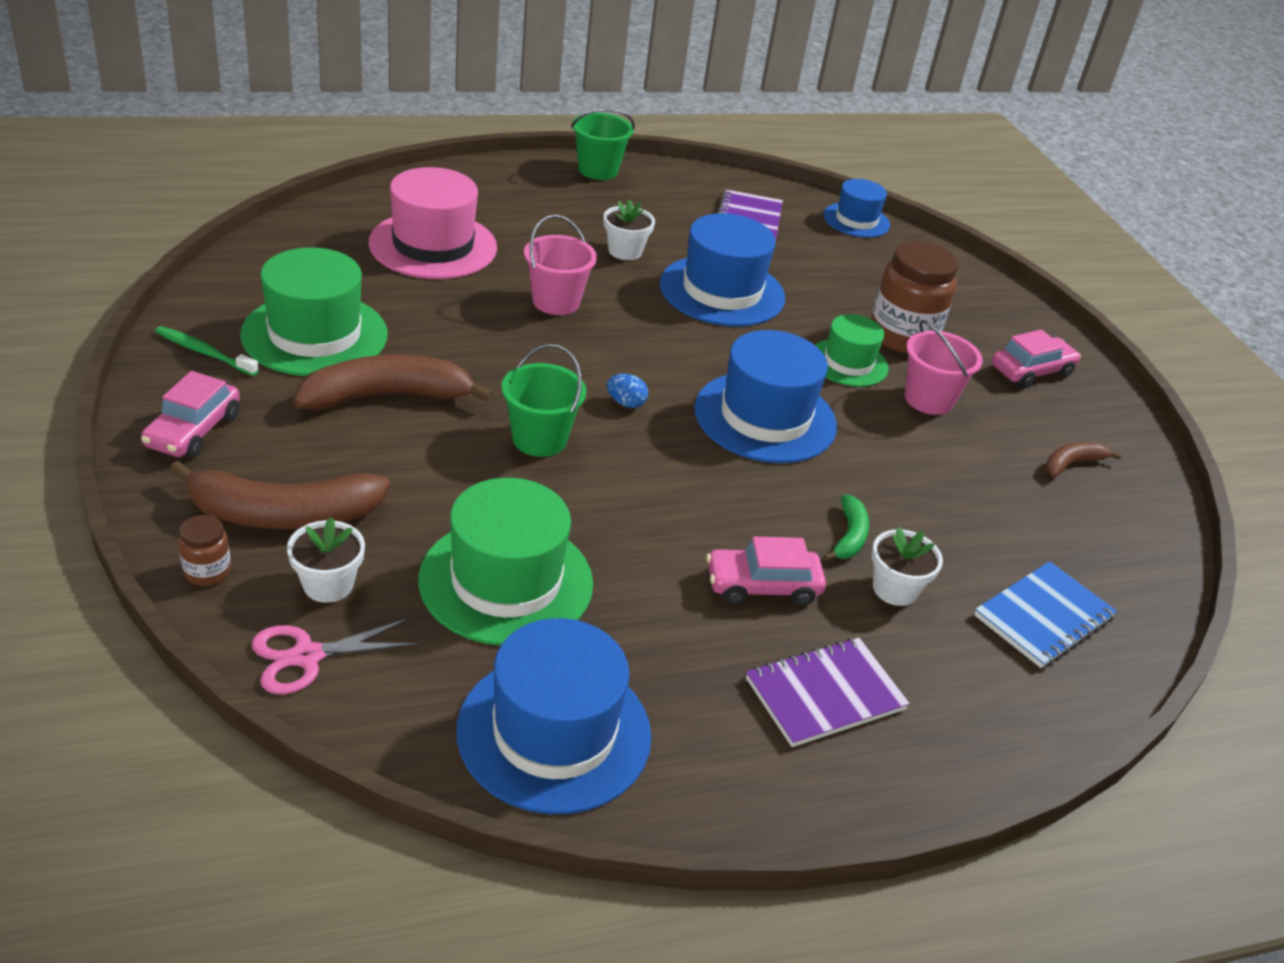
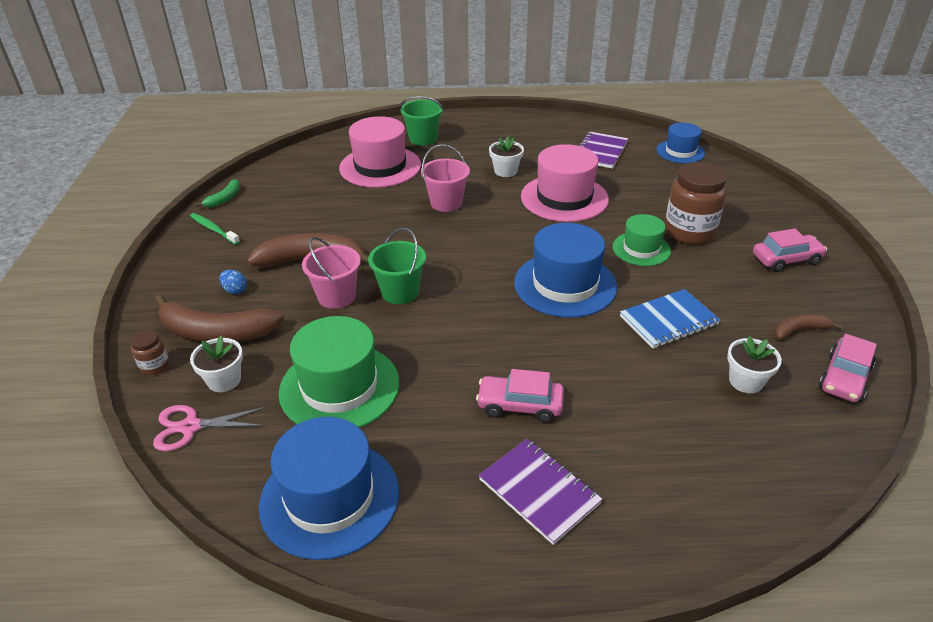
camera: 20 degrees right, 0 degrees up
(193, 431) = (186, 277): pink car -> pink car (844, 378)
(315, 334) = (284, 220): green hat -> none
(598, 170) = (506, 120): green bucket -> green bucket (423, 139)
(625, 403) = (468, 271): blue egg -> blue egg (235, 290)
(722, 291) = (564, 198): blue hat -> pink hat
(825, 694) = (539, 491): purple notebook -> purple notebook turned 60 degrees clockwise
(849, 536) = (599, 373): green banana -> green banana (224, 199)
(895, 589) = (622, 416): white flower pot -> white flower pot (746, 381)
(928, 399) = (695, 277): pink bucket -> pink bucket (336, 297)
(1044, 617) = (739, 448): blue notebook -> blue notebook (668, 321)

